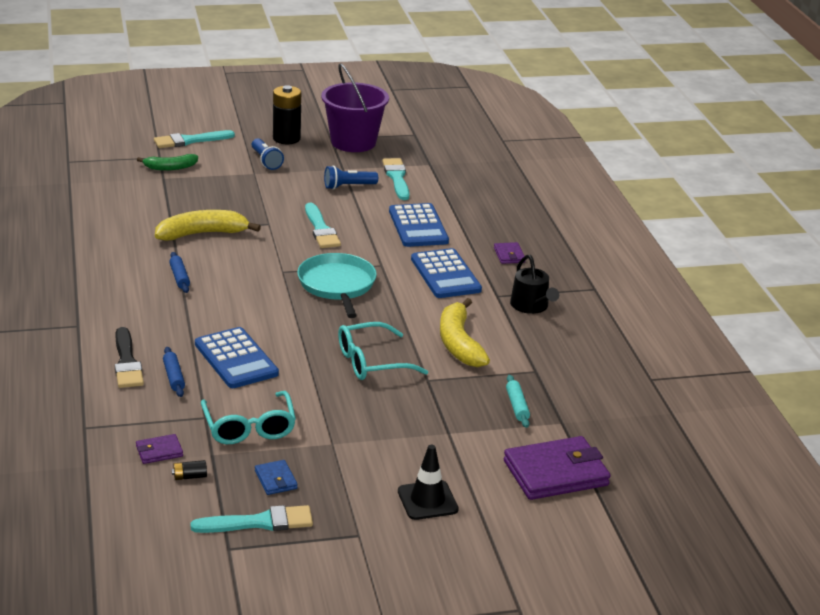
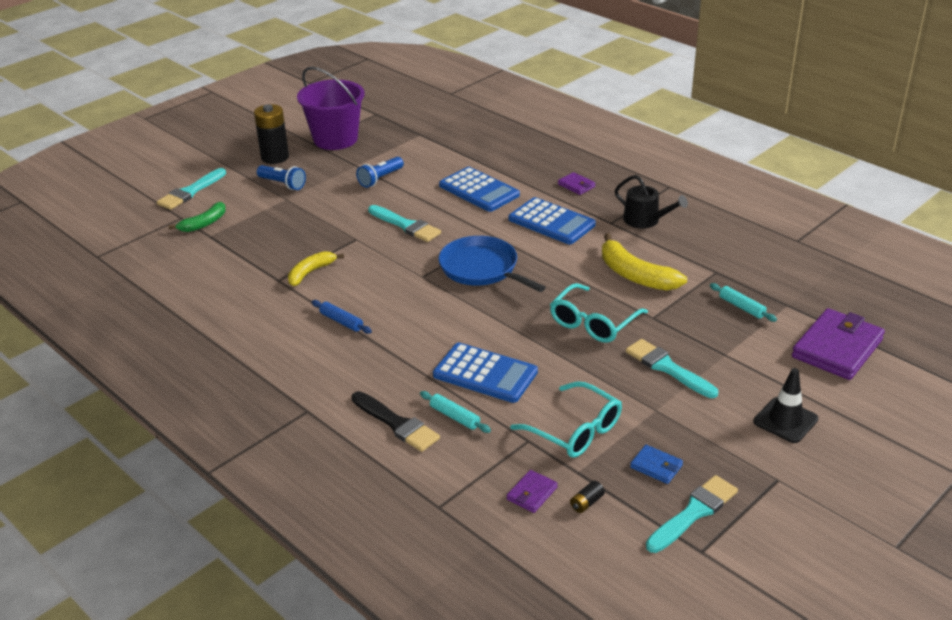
camera: 30 degrees left, 5 degrees up
(174, 377) = (455, 417): blue rolling pin -> turquoise rolling pin
(202, 234) = (311, 272): yellow banana -> yellow banana, size x0.63
(337, 285) = (482, 269): turquoise pan -> blue pan
(397, 178) = (409, 156): turquoise brush -> turquoise brush (667, 368)

